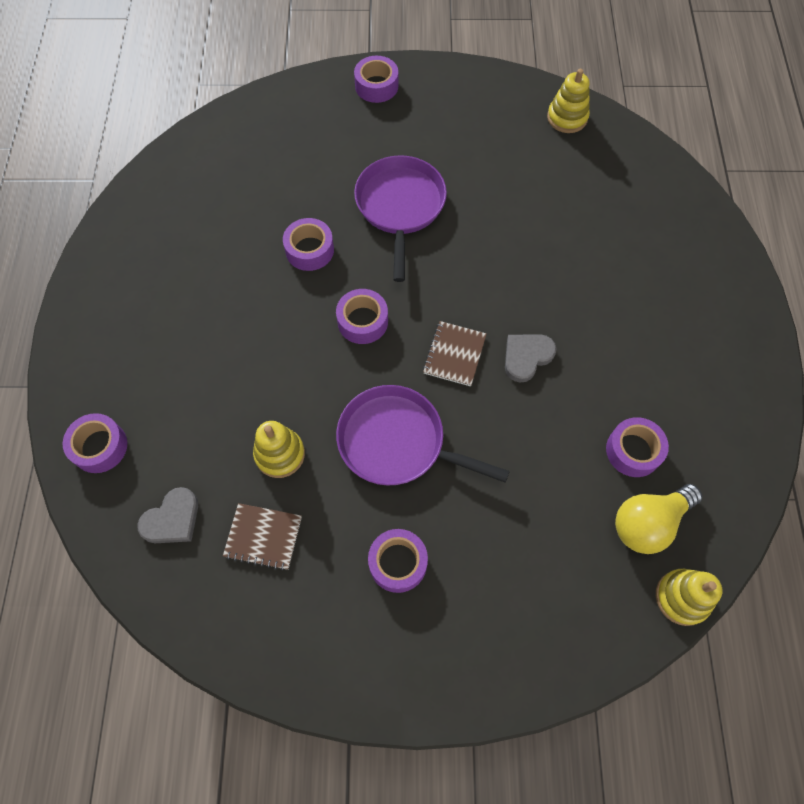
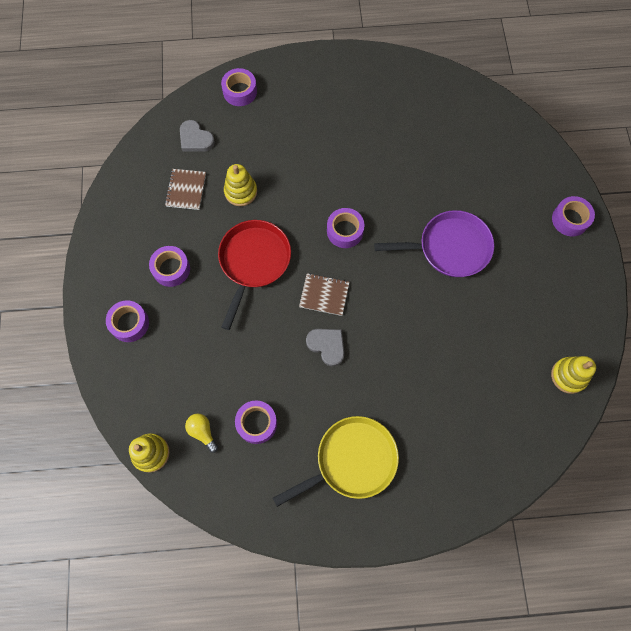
camera: 85 degrees right, 5 degrees up
(309, 250) = (400, 190): purple tape -> purple tape (129, 323)
(397, 442) = (253, 262): purple pan -> red pan
(648, 523) = (202, 432): yellow light bulb -> yellow light bulb, size x0.59
(675, 342) = (352, 461): none -> yellow pan

